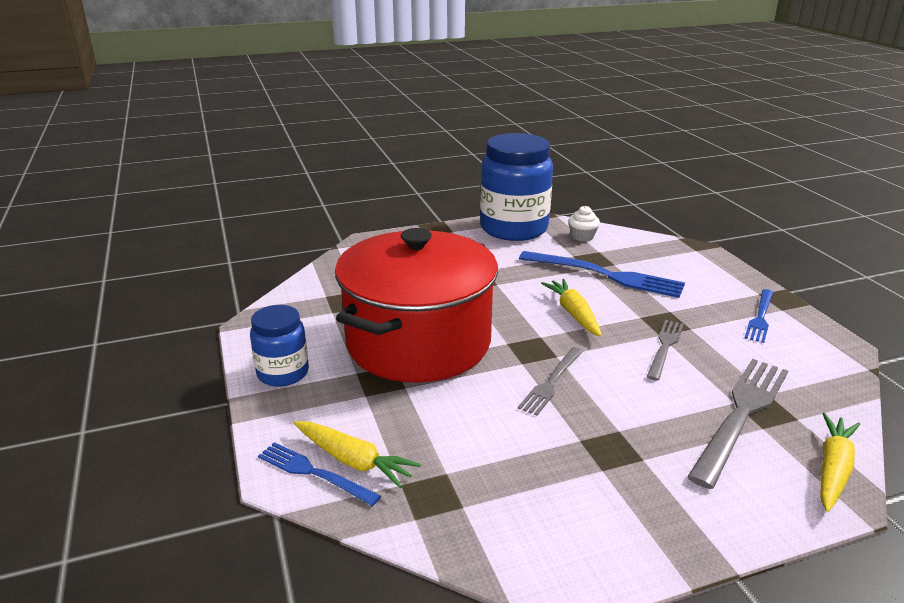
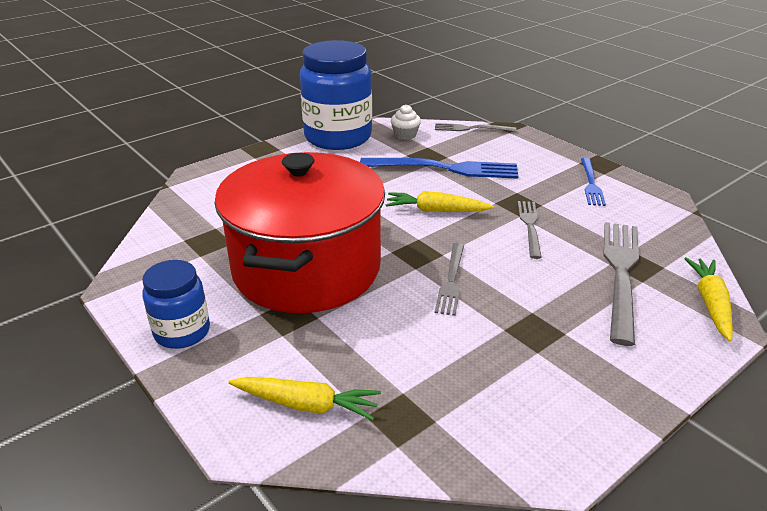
camera: 20 degrees left, 5 degrees up
(313, 473) = (272, 428): blue fork -> none
(573, 313) = (436, 211): yellow carrot -> yellow carrot turned 45 degrees counterclockwise
(655, 241) = (471, 128): none -> grey fork

